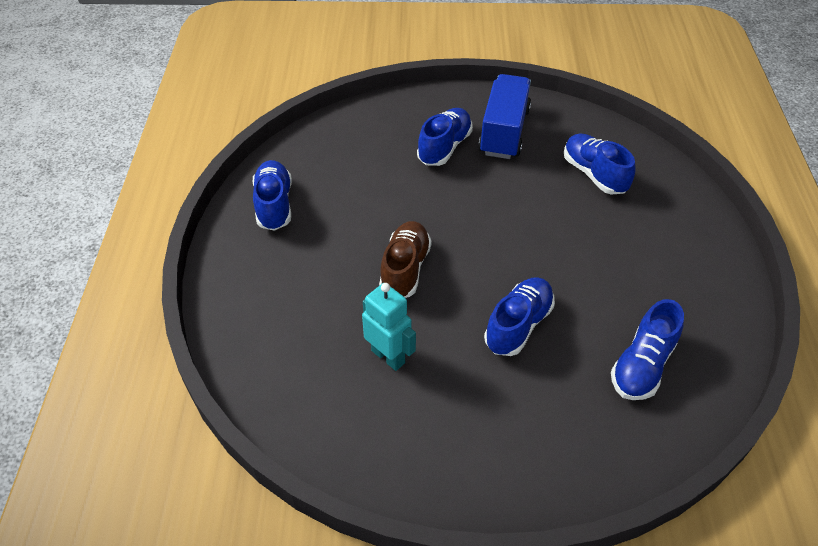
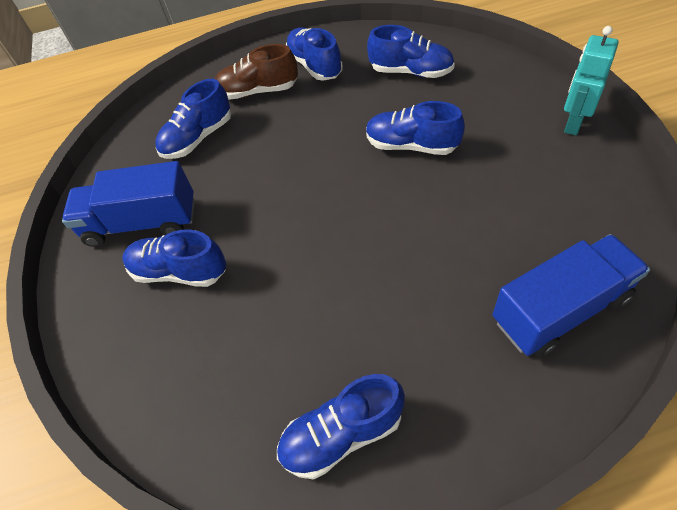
camera: 100 degrees left, 5 degrees up
(286, 358) = (560, 309): none -> blue truck
(388, 356) = (501, 223): turquoise robot -> turquoise robot (573, 123)
(405, 269) = (387, 247): brown shoe -> brown shoe (258, 91)
(683, 281) = (315, 66): none -> blue shoe

